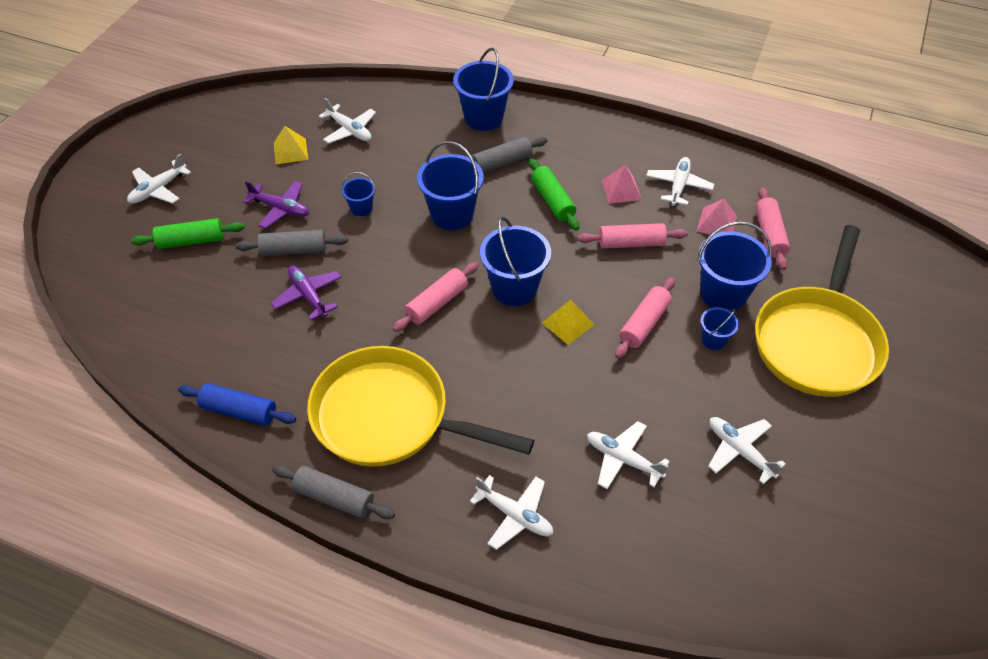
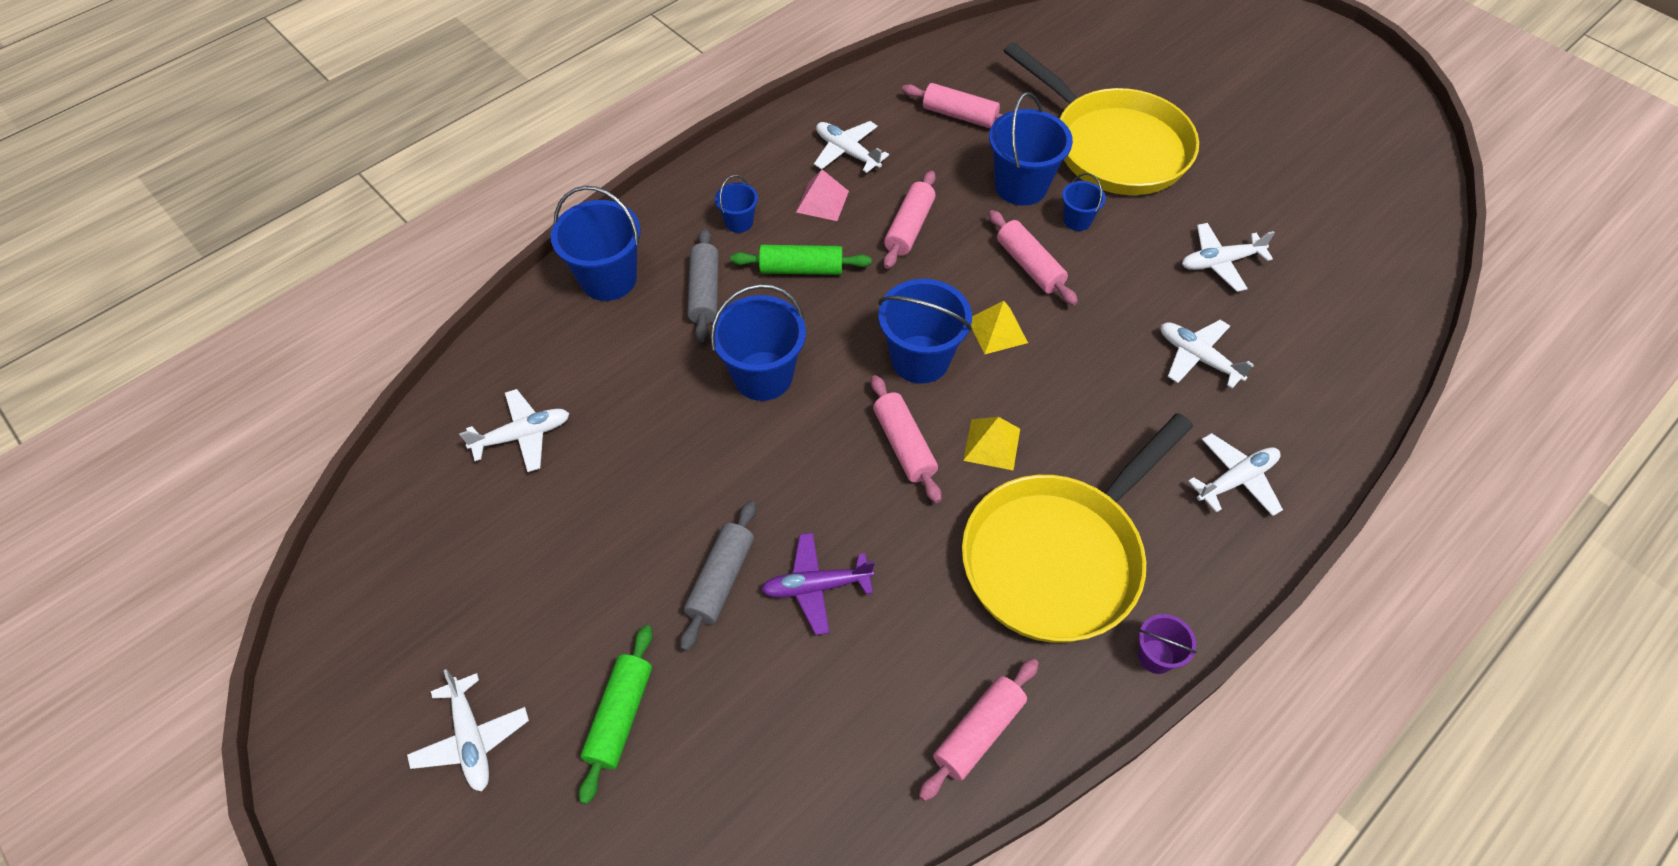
camera: 65 degrees left, 5 degrees up
(239, 411) = (978, 733): blue rolling pin -> pink rolling pin
(281, 209) = (628, 572): purple plane -> none
(290, 151) = (513, 524): yellow pyramid -> yellow pyramid (991, 444)
(334, 498) = (1156, 656): grey rolling pin -> purple bucket
(361, 208) = (689, 472): blue bucket -> blue bucket (739, 222)
(623, 459) = (1197, 357): white plane -> white plane turned 75 degrees clockwise
(716, 223) = (920, 147): pink pyramid -> none

